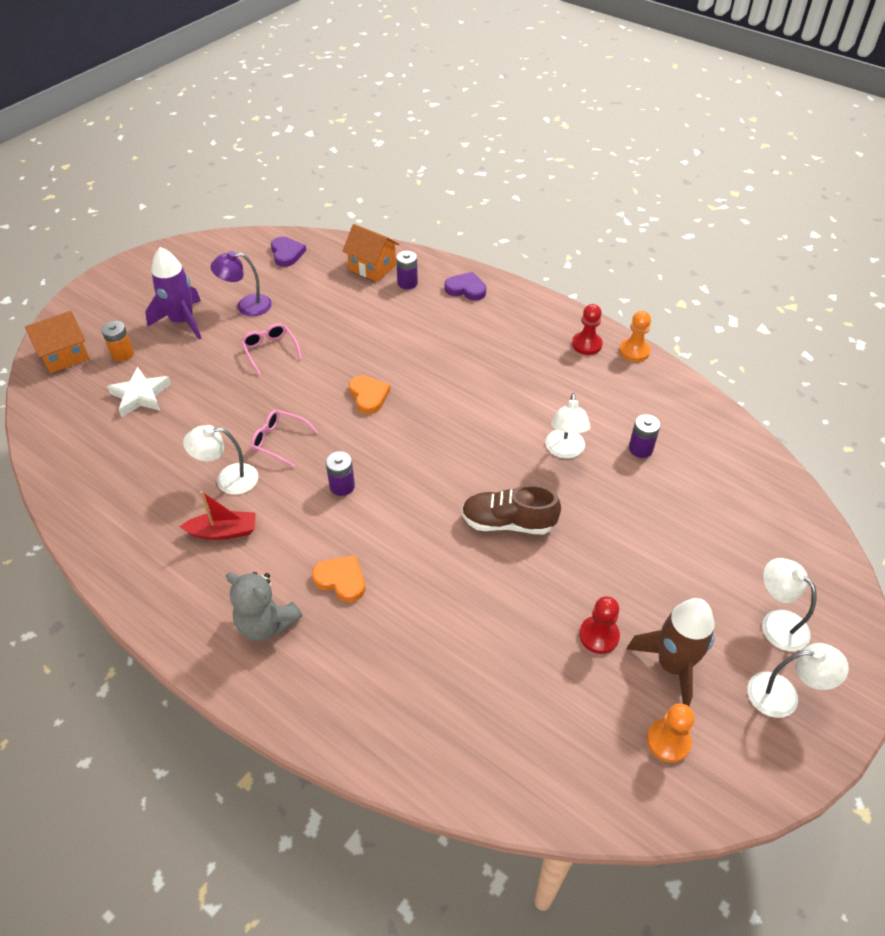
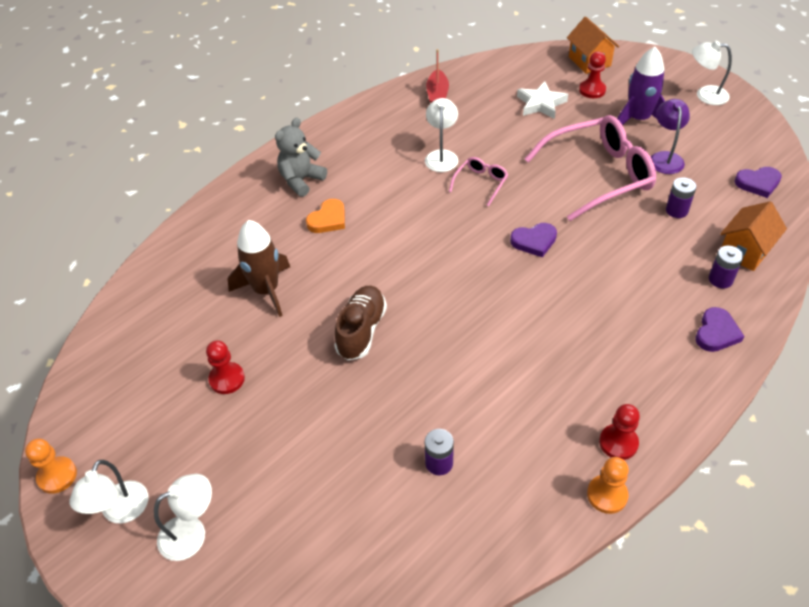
camera: 100 degrees right, 0 degrees up
(123, 354) = (592, 90): orange battery -> red pawn
(223, 531) = (389, 156): red boat -> red boat (437, 94)
(270, 350) = (599, 175): pink glasses -> pink glasses, size x2.19
(342, 486) = (424, 221): purple battery -> purple battery (676, 210)
(368, 396) = (534, 241): orange heart -> purple heart
(564, 451) = (445, 390): white lamp -> white lamp (705, 95)
(668, 741) = (119, 408): orange pawn -> orange pawn (57, 476)
(672, 665) = (181, 428): brown rocket -> brown rocket (266, 290)

